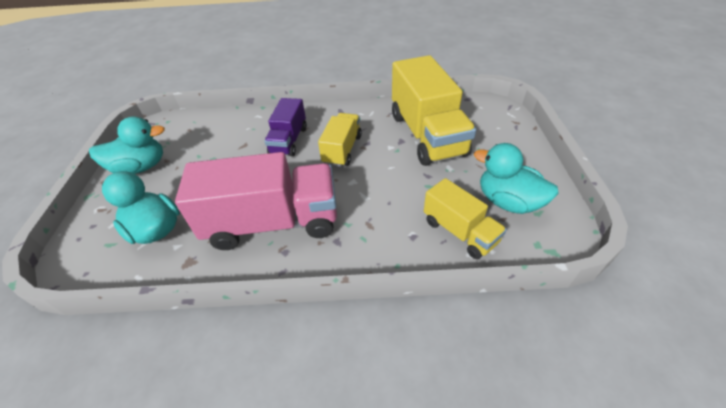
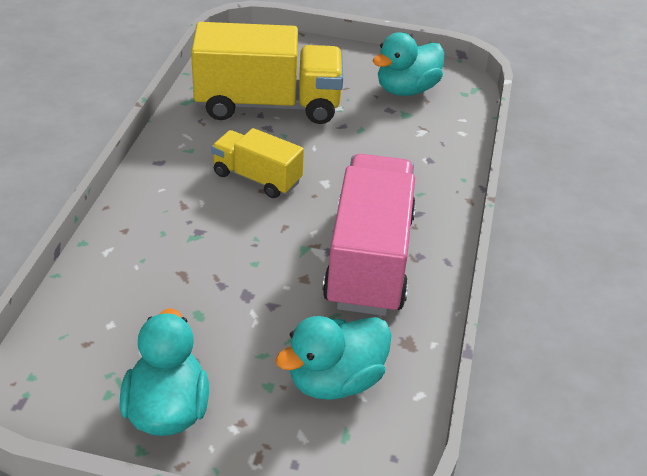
camera: 80 degrees left, 5 degrees down
(289, 140) = (202, 224): purple truck -> none
(459, 231) = (434, 130): yellow truck -> none

